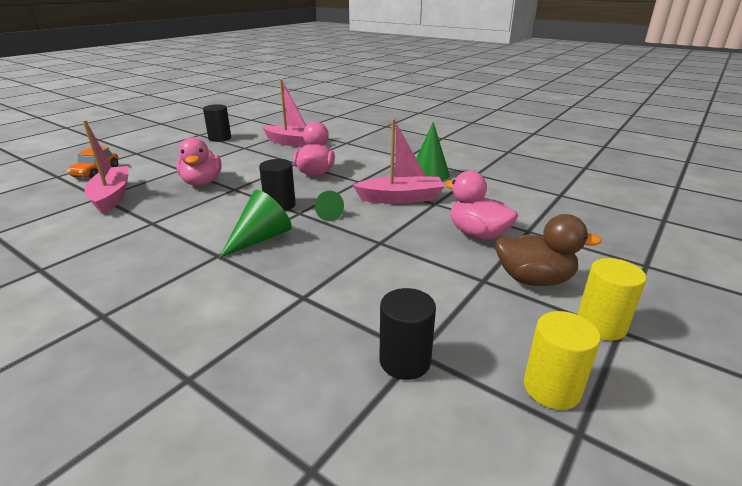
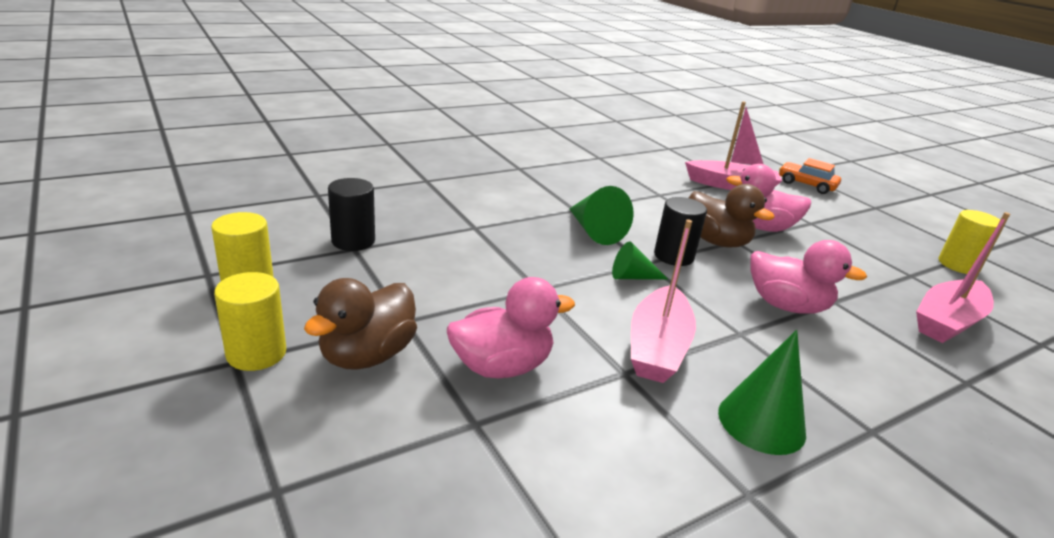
camera: 110 degrees right, 0 degrees up
(220, 138) = (958, 265): black cylinder -> yellow cylinder
(241, 194) = (716, 241): none -> brown duck

